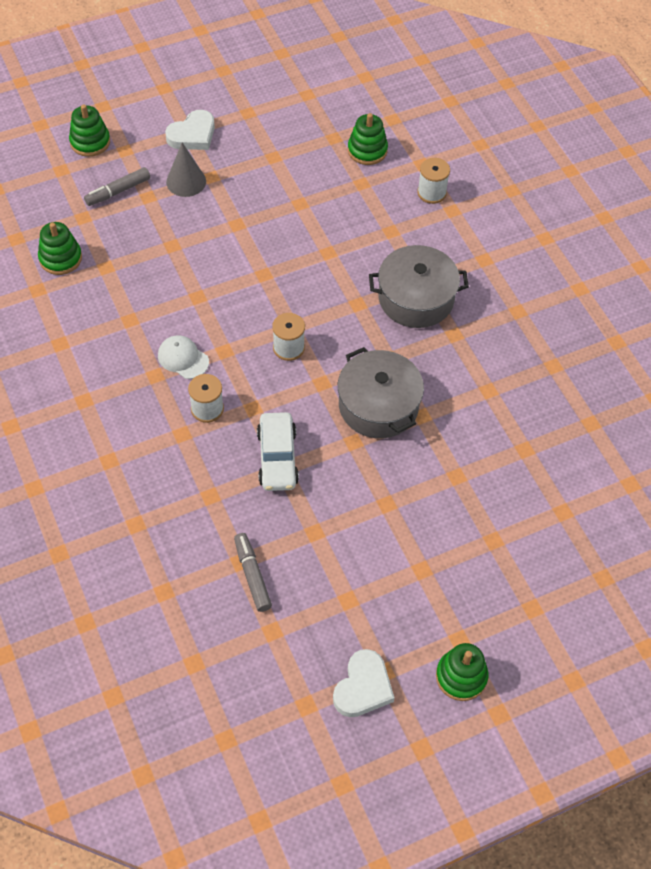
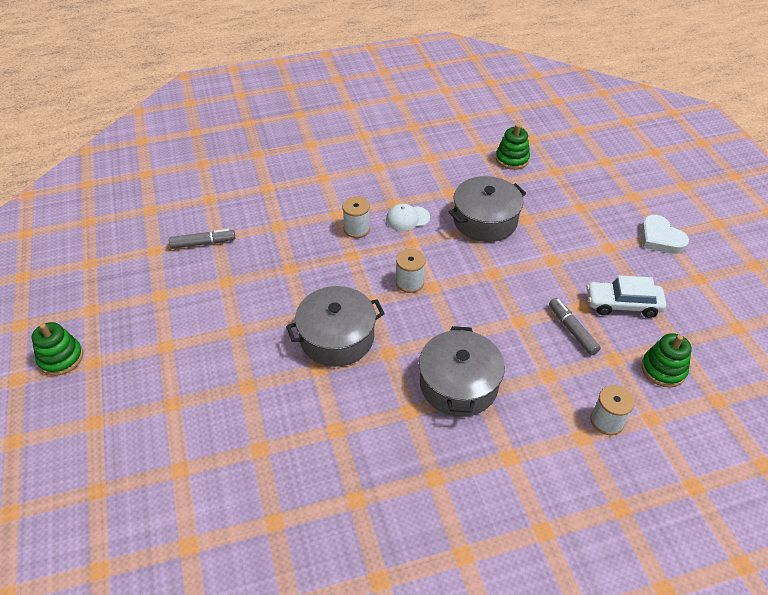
camera: 100 degrees right, 10 degrees down
(90, 142) = (639, 177): green stacking toy -> none
(118, 191) = (585, 191): grey marker -> grey marker (572, 330)
(179, 283) = (485, 220): none -> grey pot
(183, 358) = (407, 218): white cap -> white cap turned 150 degrees counterclockwise
(186, 181) = (601, 231): grey cone -> none
(277, 458) = (300, 266): white car -> white car (622, 305)
(363, 687) = (85, 296): white heart -> none

